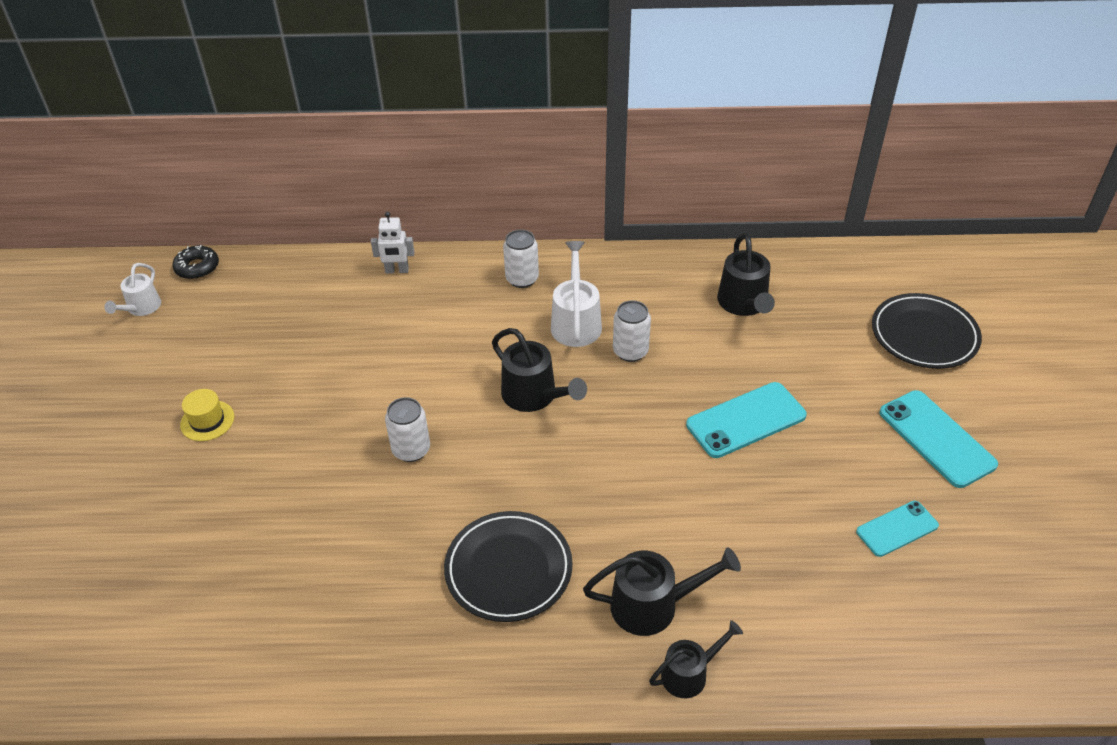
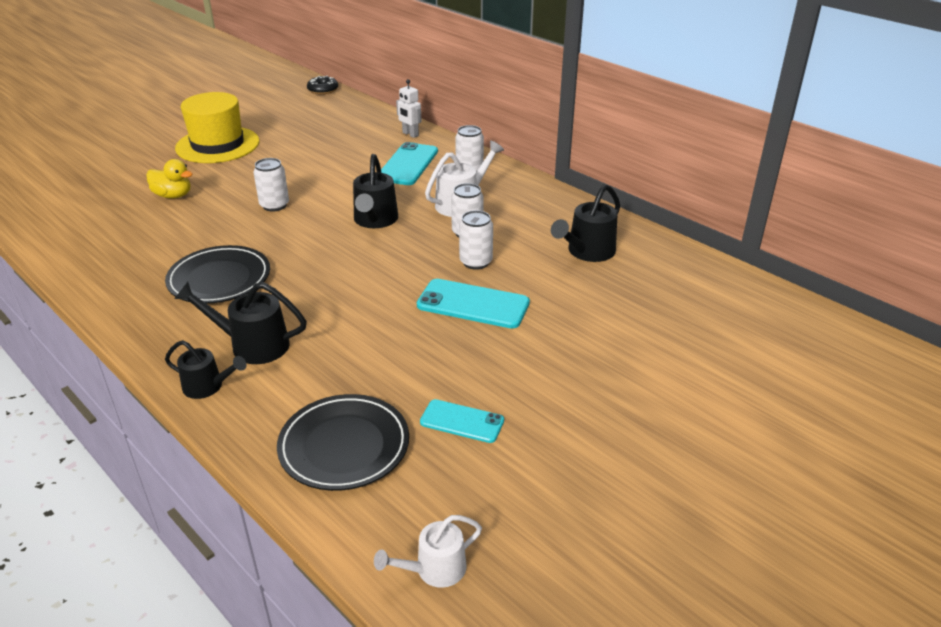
camera: 45 degrees right, 10 degrees down
(141, 308) = (272, 93): white watering can -> white watering can (434, 570)
(207, 421) = (217, 145): yellow hat -> yellow hat, size x2.23
(280, 519) = (173, 196): none -> yellow duck
(654, 605) = (252, 345): black watering can -> black watering can turned 150 degrees clockwise
(684, 377) = (476, 262): none -> white can
(924, 335) = (698, 343): black plate -> black plate (344, 446)
(936, 438) = (590, 399): turquoise phone -> turquoise phone (407, 164)

